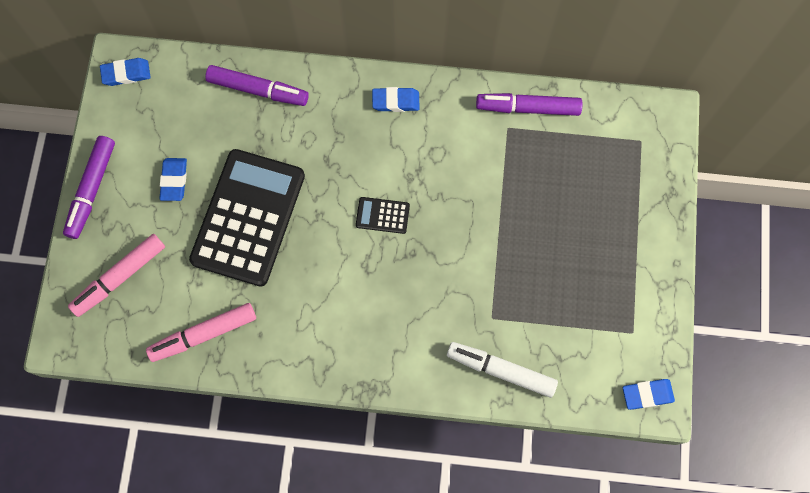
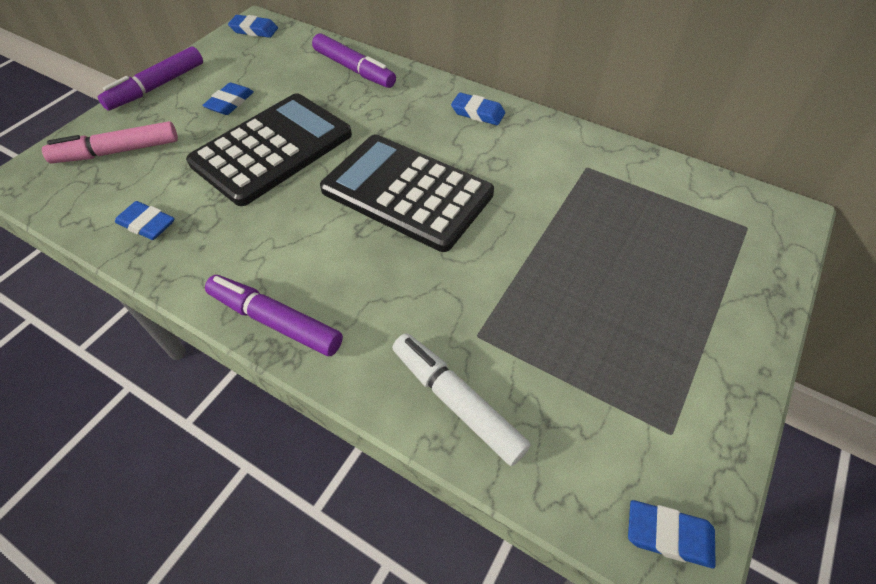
camera: 25 degrees right, 20 degrees down
(203, 334) = (147, 224): pink marker -> blue eraser
(382, 215) = (407, 192): black calculator -> black calculator, size x2.49
(528, 108) = (617, 158): purple marker -> purple marker (275, 321)

